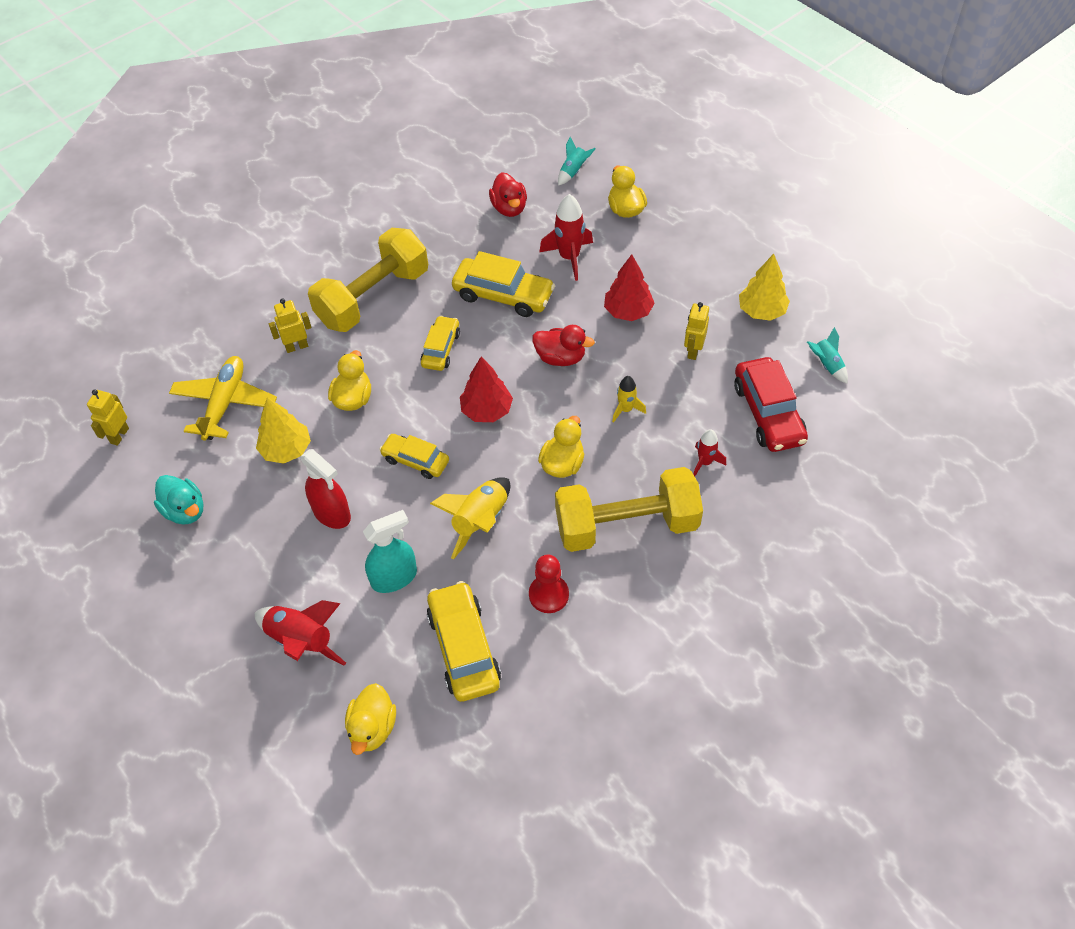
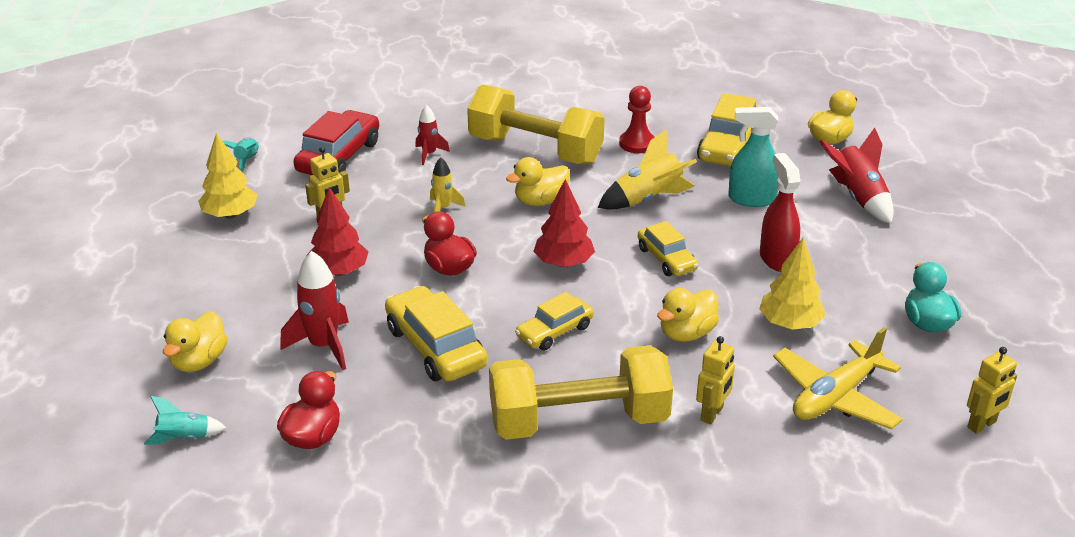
camera: 145 degrees left, 20 degrees down
(296, 346) = (712, 414): yellow robot -> yellow robot turned 75 degrees counterclockwise

